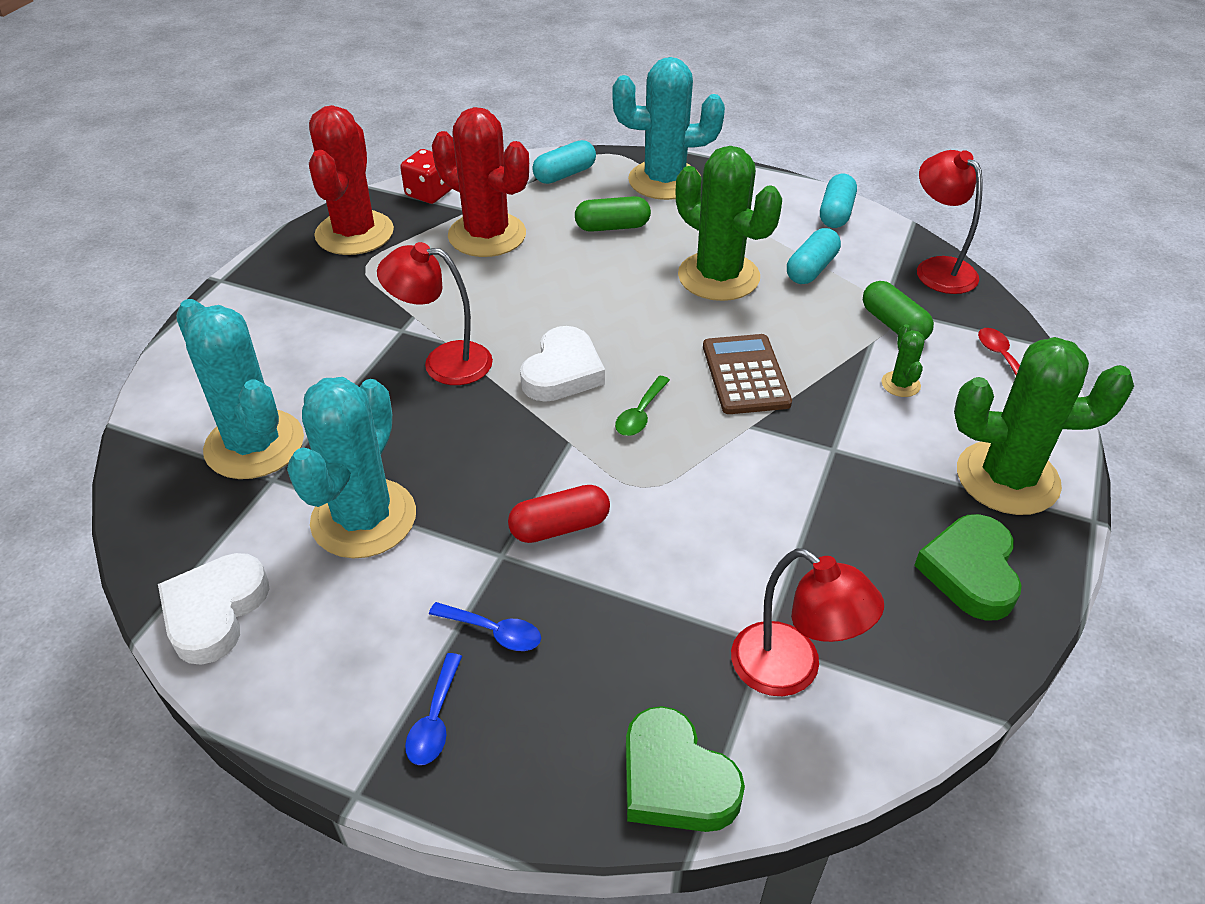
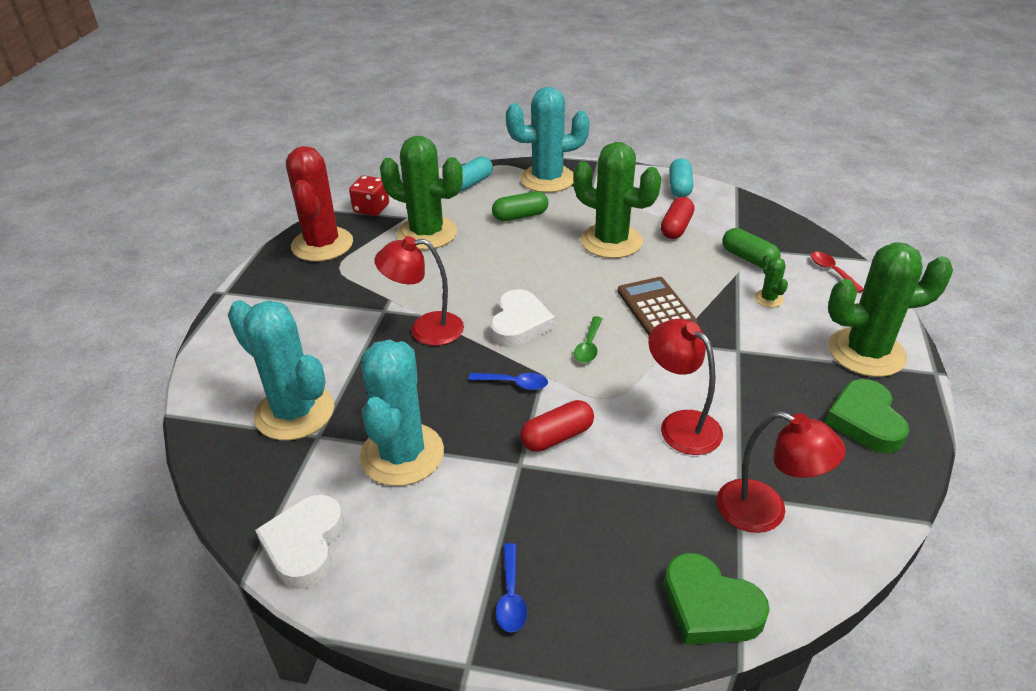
camera: 10 degrees left, 5 degrees down
(487, 235) = (427, 233): red cactus -> green cactus
(494, 632) = (533, 522): blue spoon -> blue spoon (514, 383)
(811, 269) = (676, 227): turquoise capsule -> red capsule
(938, 268) = (765, 216): red lamp -> red lamp (681, 424)

